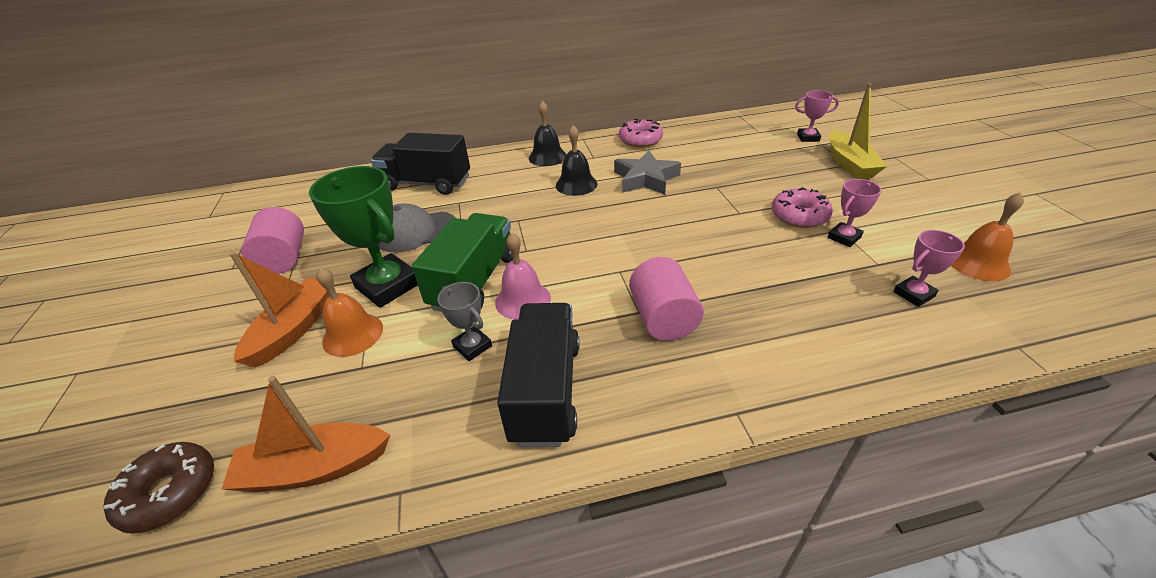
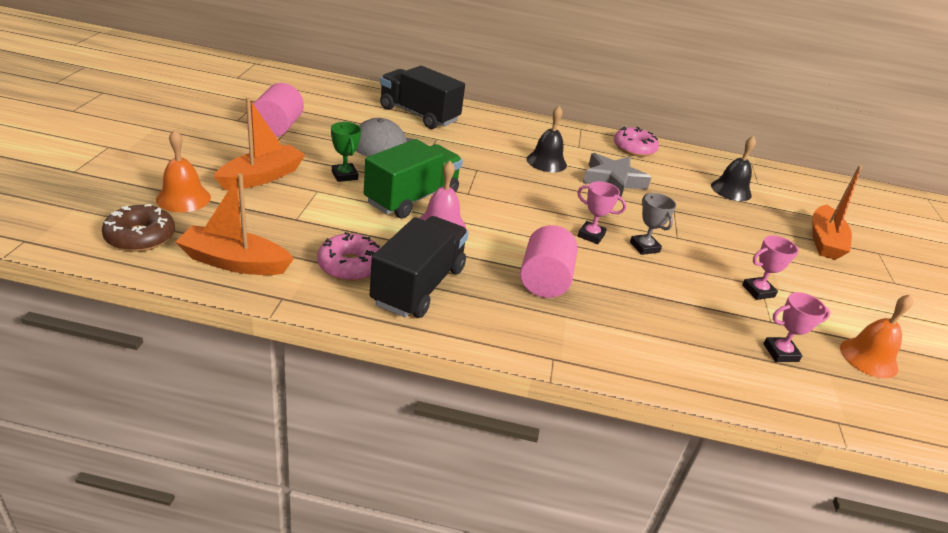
camera: 15 degrees right, 5 degrees down
(353, 334) = (301, 196): orange bell -> orange bell (183, 198)
(388, 285) = (344, 175): green trophy -> green trophy, size x0.52
(472, 346) = (383, 238): grey trophy -> grey trophy (644, 247)
(547, 157) = (537, 131): black bell -> black bell (731, 190)
(799, 216) = (731, 260): pink donut -> pink donut (350, 265)
(808, 137) = (804, 205): pink trophy -> pink trophy (591, 235)
(849, 164) = (824, 241): yellow boat -> orange boat

